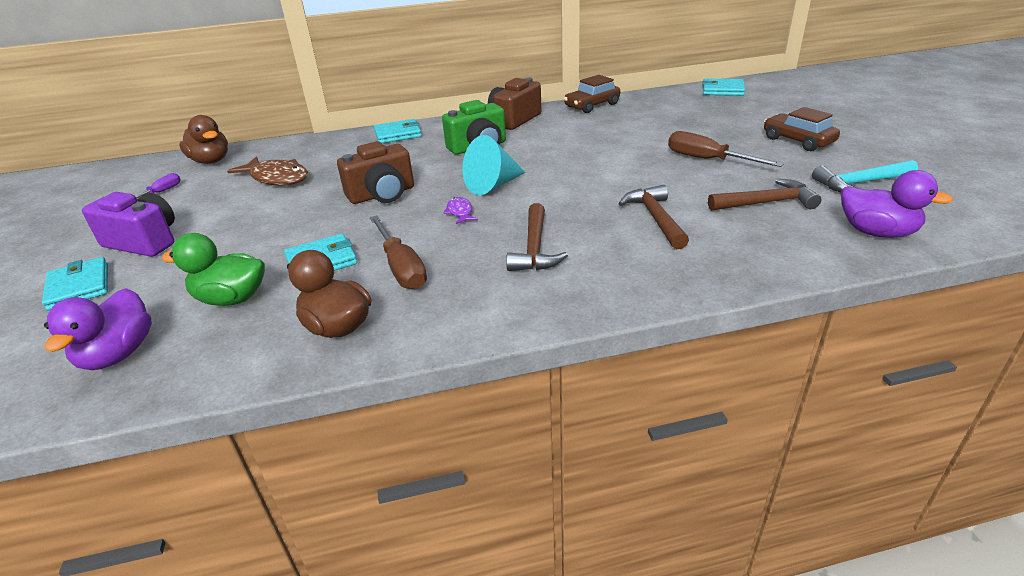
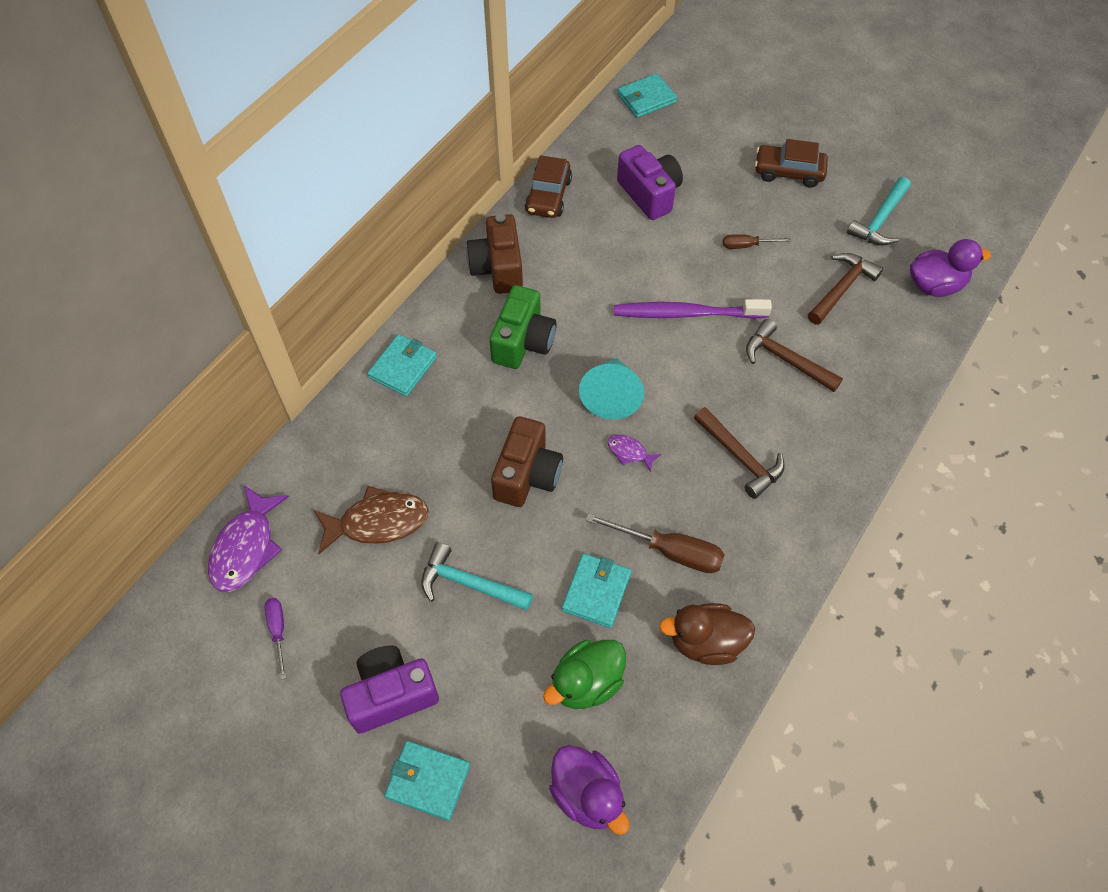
camera: 45 degrees left, 25 degrees up
(211, 161) = (246, 547): brown duck -> purple fish
(267, 220) = (469, 584): none -> turquoise hammer
(608, 172) = (686, 313): none -> purple toothbrush
(664, 121) = (649, 194): none -> purple camera
(707, 160) = (747, 246): brown screwdriver -> brown screwdriver, size x0.57

